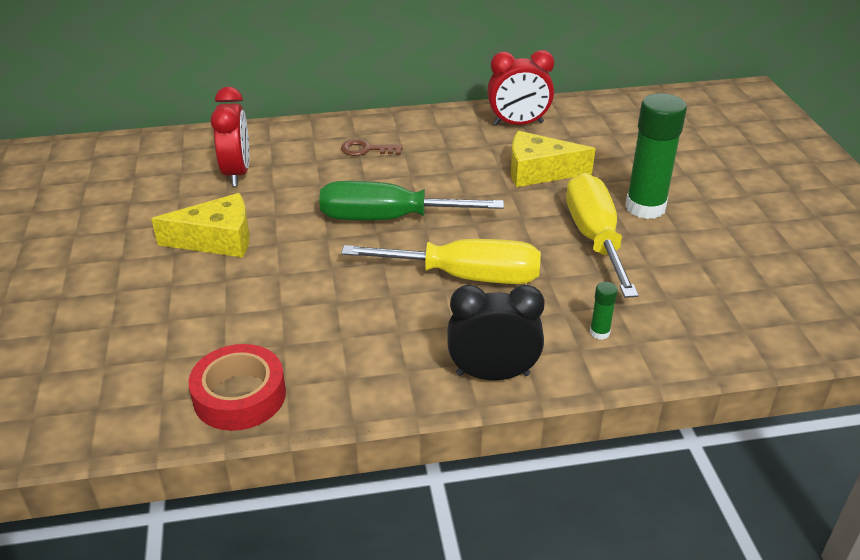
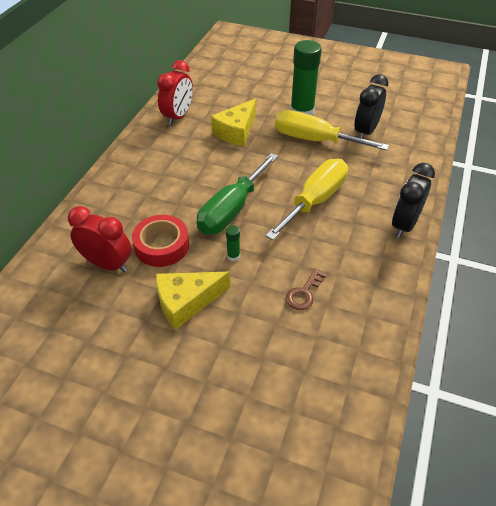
camera: 60 degrees left, 10 degrees up
(217, 240) = (186, 302): yellow cheese -> yellow cheese turned 135 degrees counterclockwise
(239, 396) = (365, 342): red tape -> red tape (162, 245)
(366, 149) = (142, 189): brown key -> brown key (304, 293)
(599, 332) = (393, 174): green glue stick -> green glue stick (233, 256)
(672, 277) = (365, 131): none -> black clock

